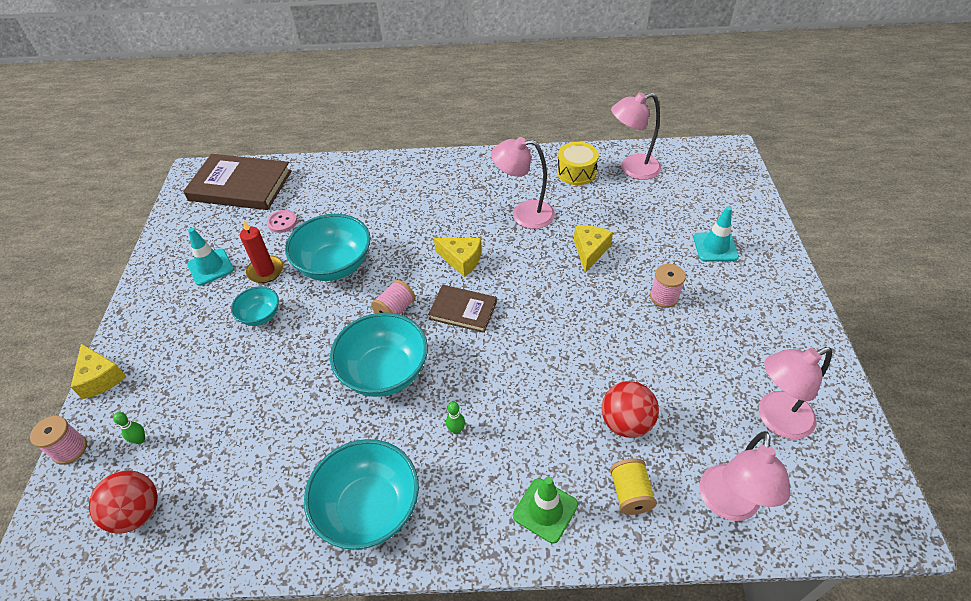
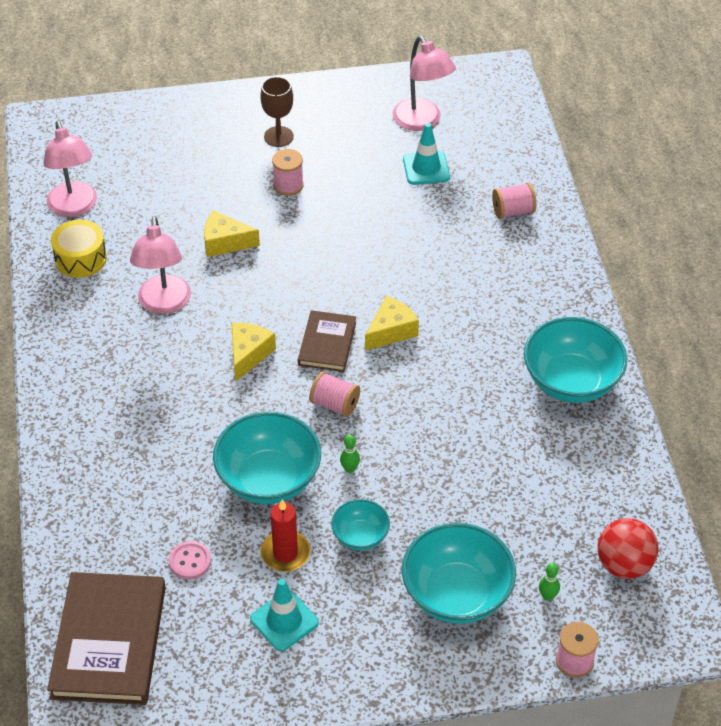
camera: 100 degrees left, 0 degrees up
(100, 378) = (479, 674): yellow cheese -> yellow cheese (391, 331)
(384, 372) = (421, 398): turquoise bowl -> turquoise bowl (456, 594)
(456, 430) = (477, 330): green bowling pin -> green bowling pin (350, 469)
(545, 510) = (541, 263): green traffic cone -> none
(626, 423) = (445, 213): red ball -> none
(630, 494) = (513, 211): yellow spool -> pink spool
(715, 247) = (211, 144): turquoise traffic cone -> turquoise traffic cone (426, 168)
(728, 505) = (508, 155): pink lamp -> none
(732, 294) = (278, 136): none -> brown goblet

